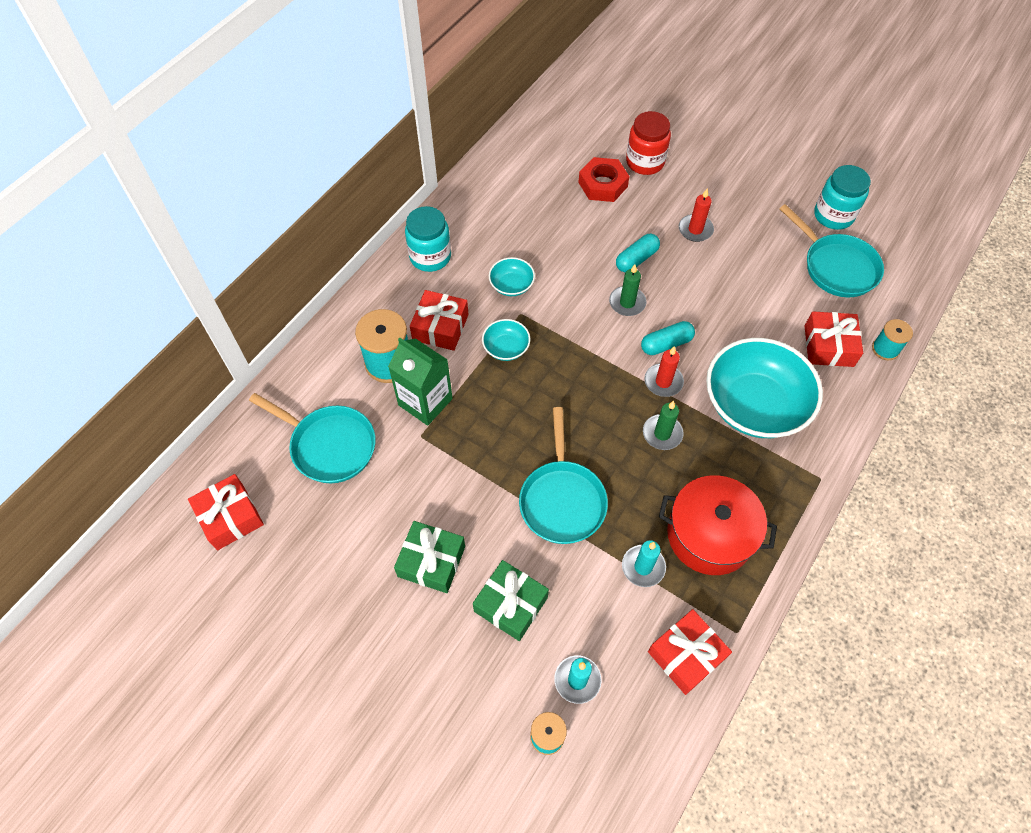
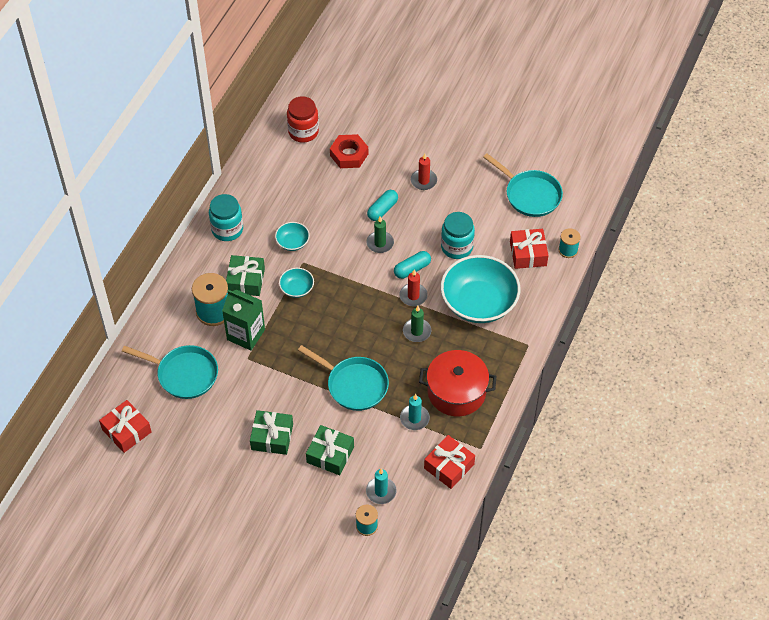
camera: 10 degrees left, 5 degrees down
(440, 327) = (246, 280): red gift -> green gift
(562, 499) = (354, 385): turquoise pan -> turquoise pan turned 45 degrees counterclockwise
(645, 162) = (379, 132): red jar -> red jar (303, 132)
(833, 215) = (525, 155): turquoise jar -> turquoise jar (457, 247)

